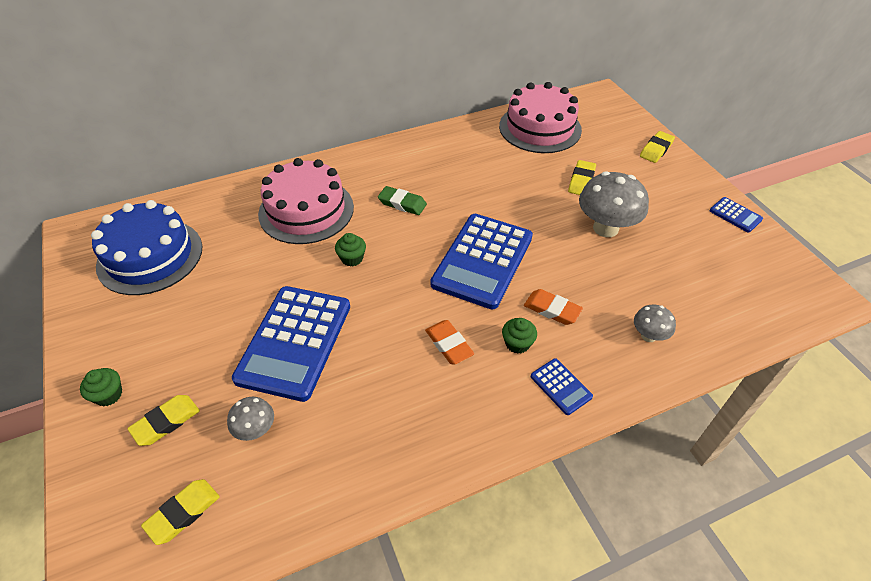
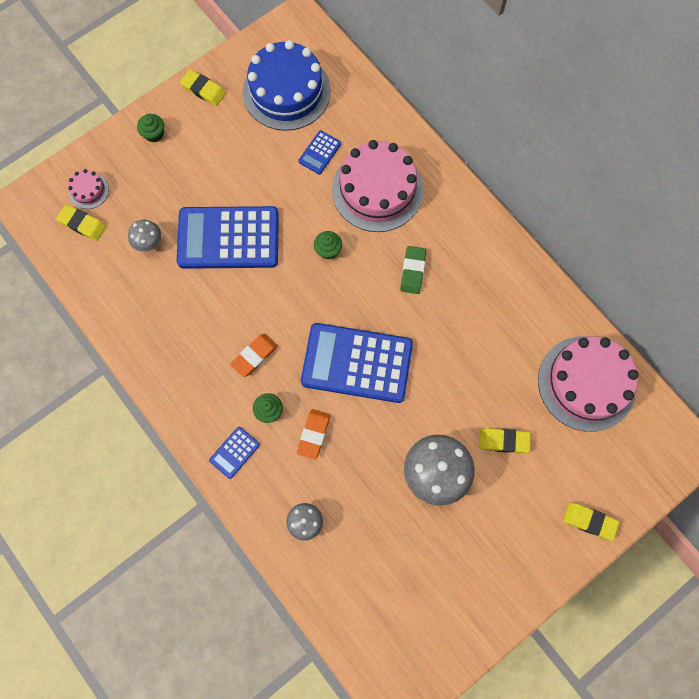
camera: 75 degrees right, 25 degrees up
(136, 494) = (89, 190): none -> pink cake
(166, 422) = (141, 181): yellow eraser -> yellow eraser (203, 90)
(735, 215) = (497, 611): blue calculator -> blue calculator (319, 152)

